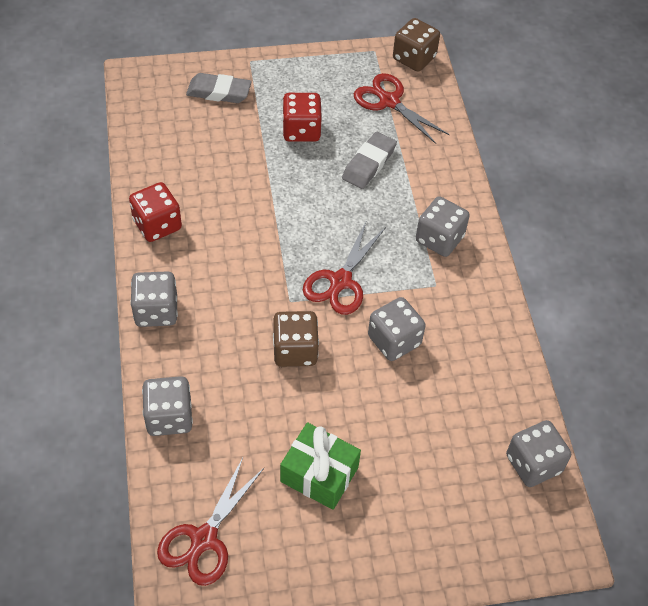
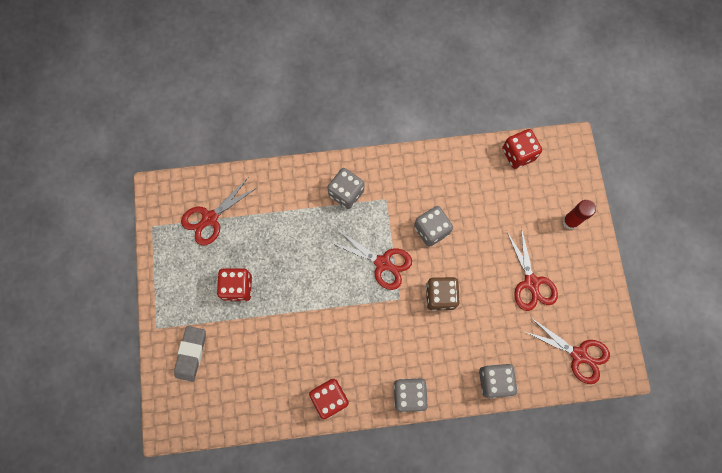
camera: 85 degrees left, 20 degrees up
(319, 474) = (531, 282): green gift -> red scissors
(369, 164) = (274, 237): grey eraser -> none
(414, 58) = (163, 196): brown dice -> none
(425, 539) = (570, 221): none -> red glue stick
(533, 464) = (518, 154): grey dice -> red dice

